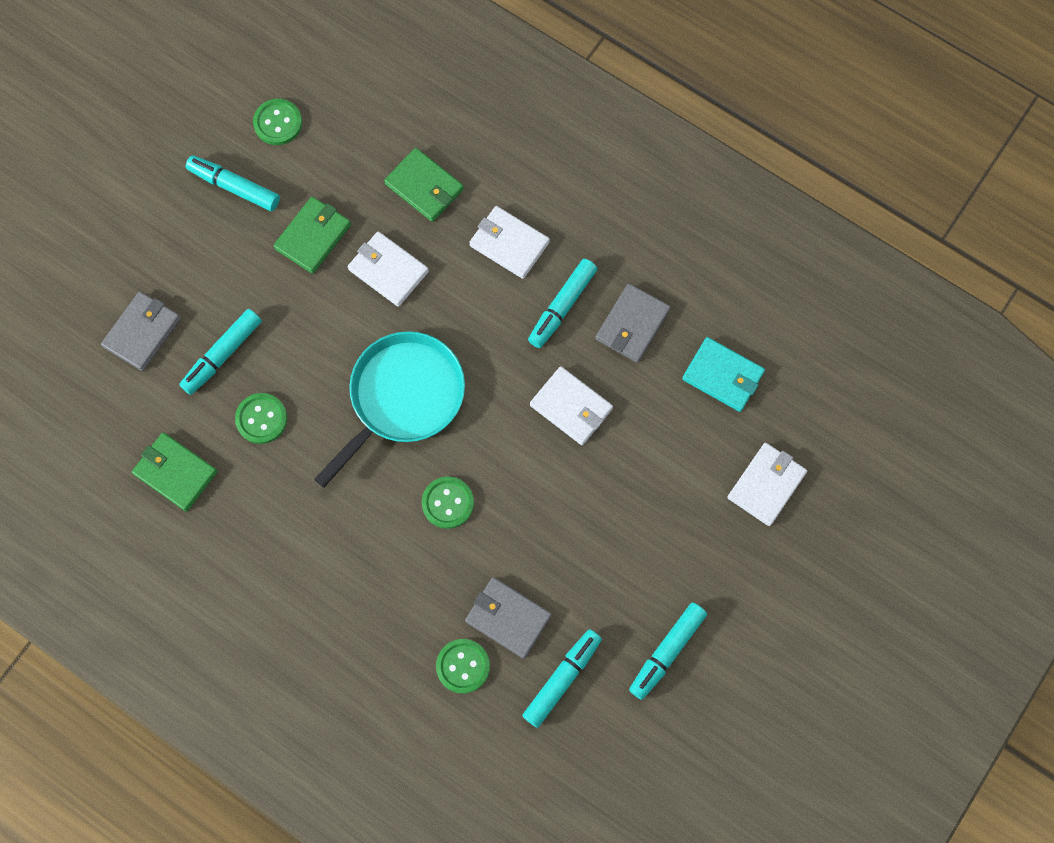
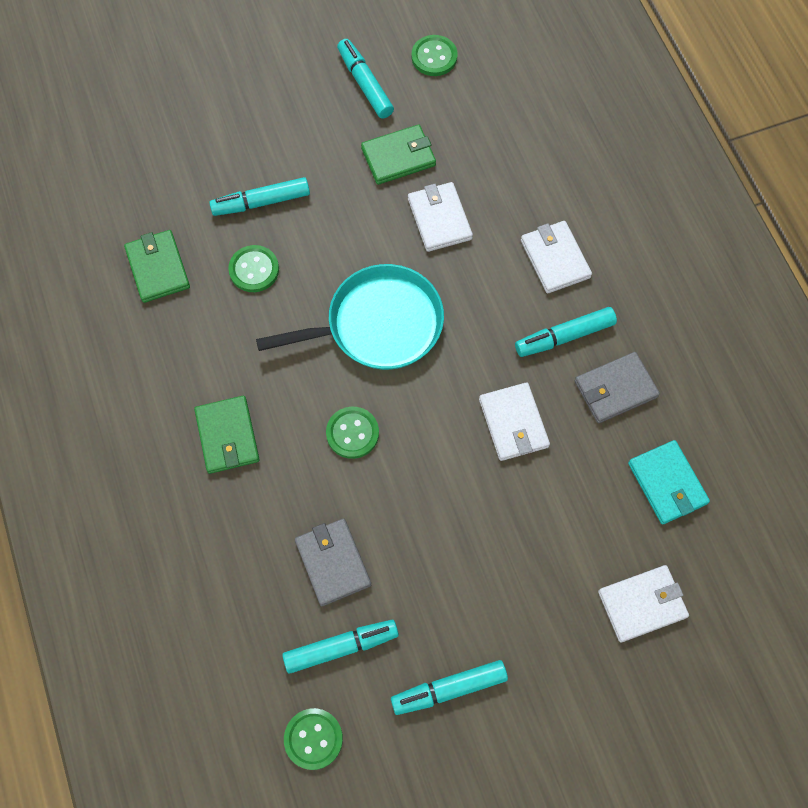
camera: 35 degrees right, 5 degrees down
(142, 332) = (214, 148): grey wallet -> none
(424, 187) = (516, 172): green wallet -> green wallet (227, 436)
(463, 666) = (266, 576): green button -> green button (313, 739)

